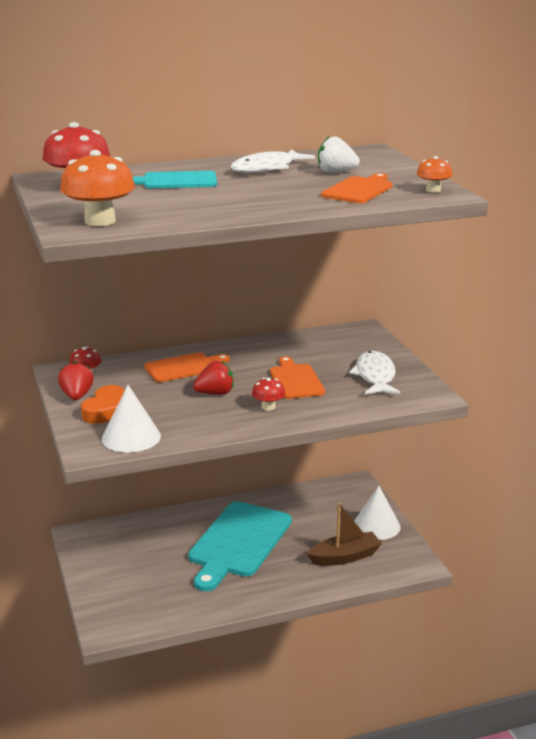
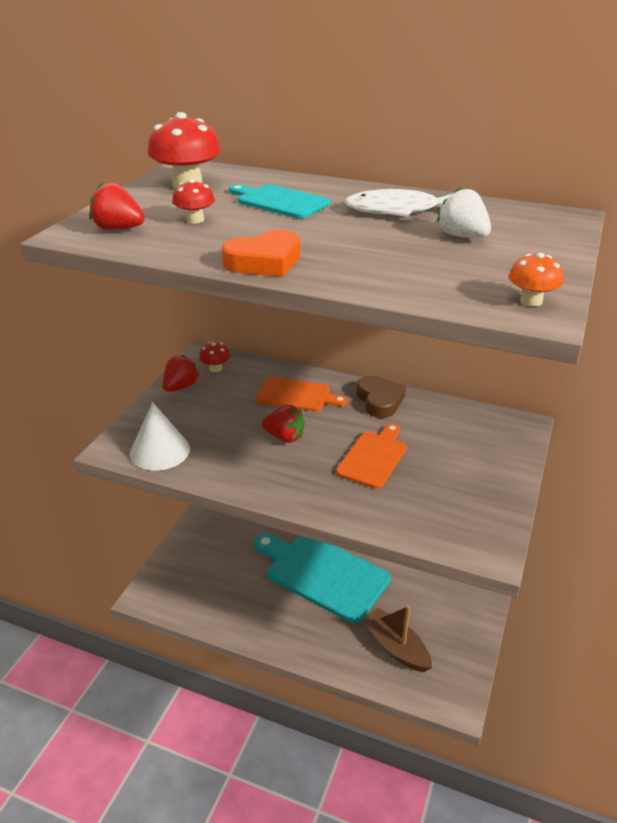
camera: 40 degrees right, 10 degrees up
(100, 221) = (118, 229): orange mushroom -> red strawberry
(108, 410) = (181, 413): orange heart -> orange heart (264, 262)
(238, 542) = (323, 574): turquoise cutting board -> turquoise cutting board turned 60 degrees clockwise
(250, 349) = (379, 401): none -> brown heart
(268, 407) = (308, 477): red mushroom -> red mushroom (195, 220)
(345, 557) = (396, 647): brown boat -> brown boat turned 150 degrees counterclockwise
(359, 190) = (438, 270): orange cutting board -> none
(375, 376) = (459, 491): white fish -> none
(376, 526) = (461, 631): white cone -> none

